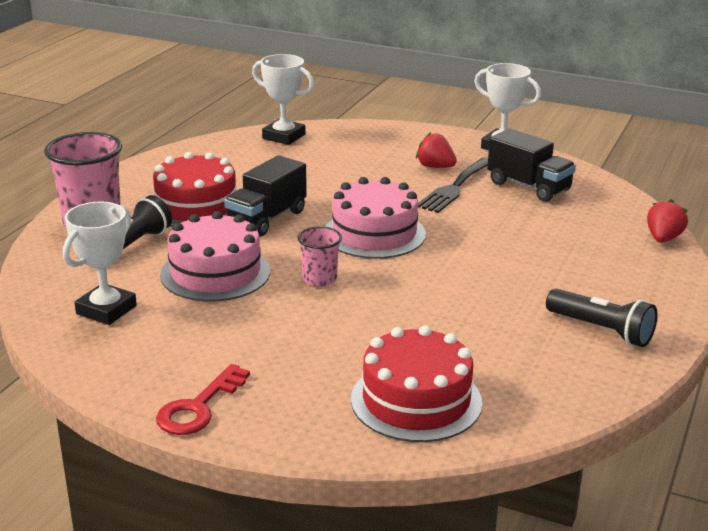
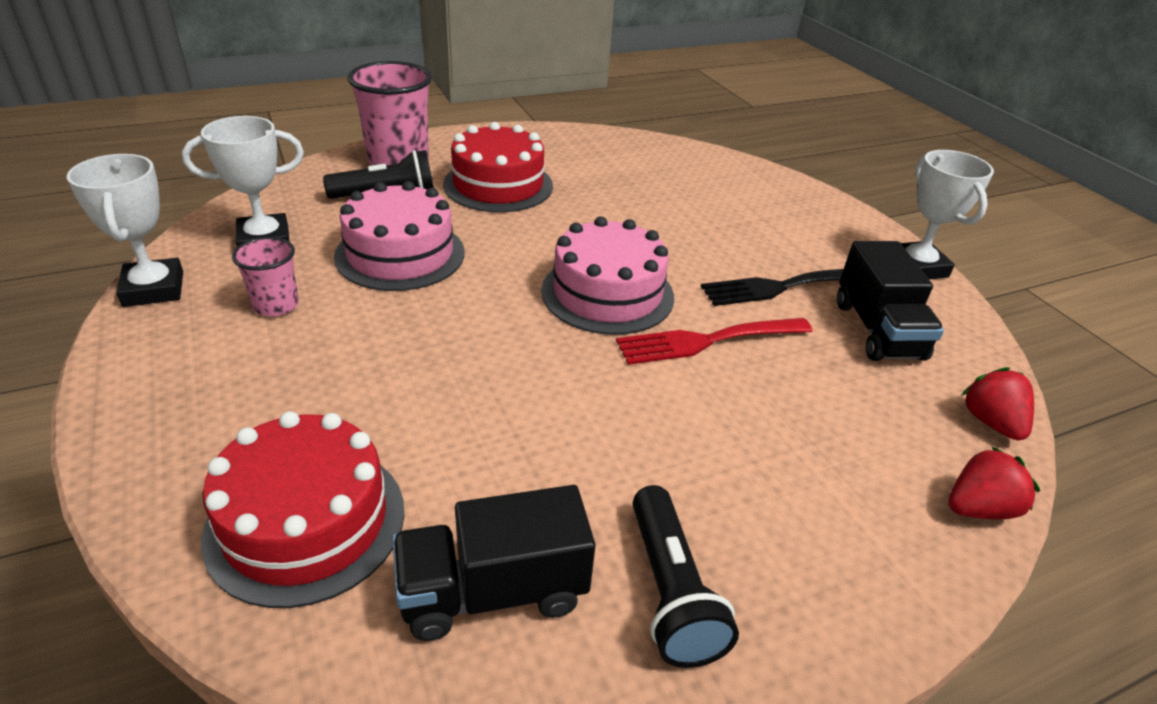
camera: 40 degrees right, 10 degrees up
(198, 407) = (142, 379): red key -> none
(267, 219) = (534, 226): black truck -> black truck (493, 591)
(284, 136) = (686, 156): white trophy -> white trophy (154, 289)
(319, 279) = (471, 312): pink cup -> pink cup (276, 305)
(435, 167) = (795, 253): red strawberry -> red strawberry (991, 422)
(461, 231) = (707, 341): none -> red fork

